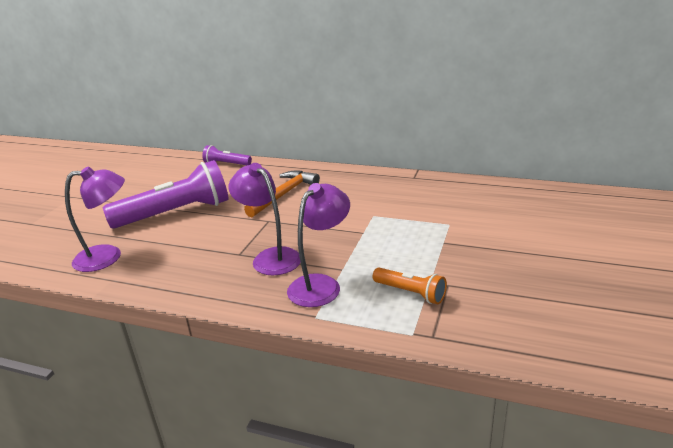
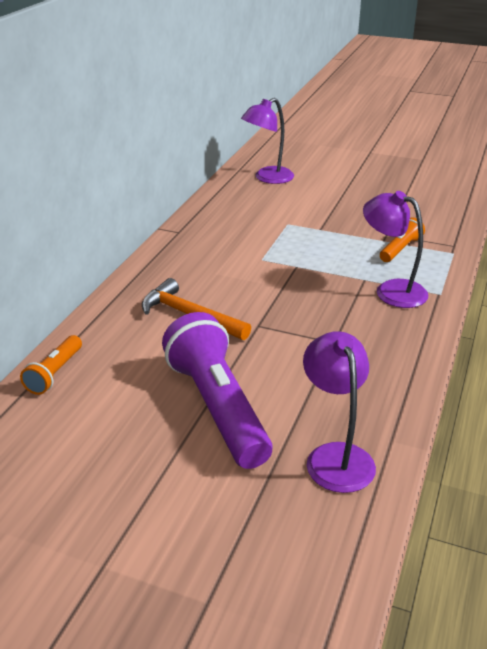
camera: 90 degrees left, 5 degrees up
(226, 164) = (55, 373): purple flashlight -> orange flashlight
(270, 257) = (342, 320): purple lamp -> purple lamp (267, 178)

